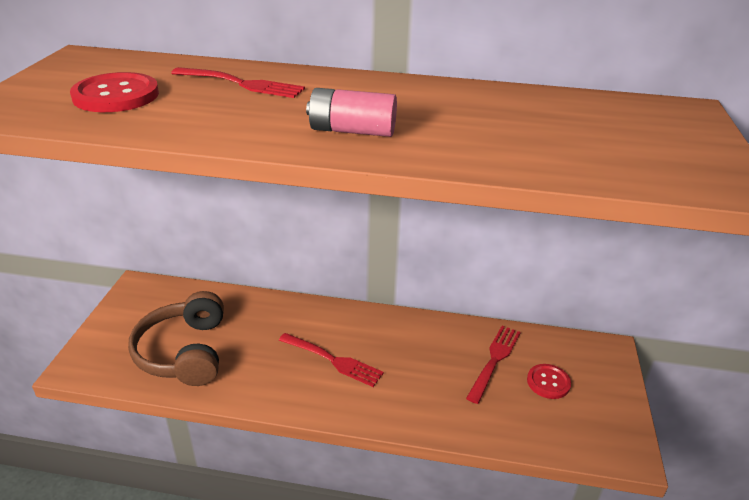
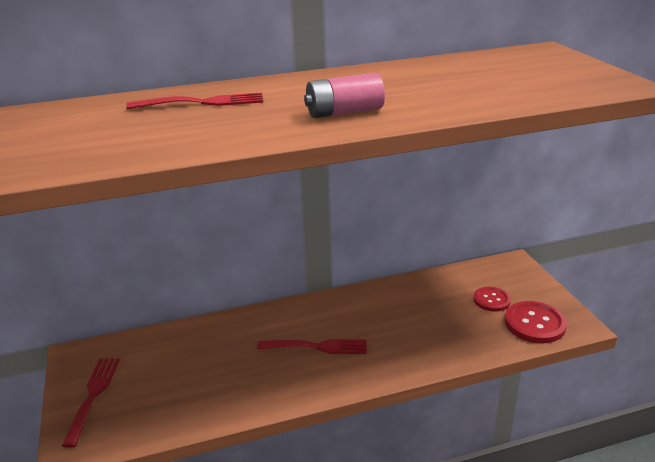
camera: 25 degrees left, 5 degrees down
(116, 95) = (98, 135): red button -> red button (535, 324)
(184, 352) = (175, 392): brown headphones -> none
(494, 360) = (442, 299): red fork -> red fork (93, 396)

